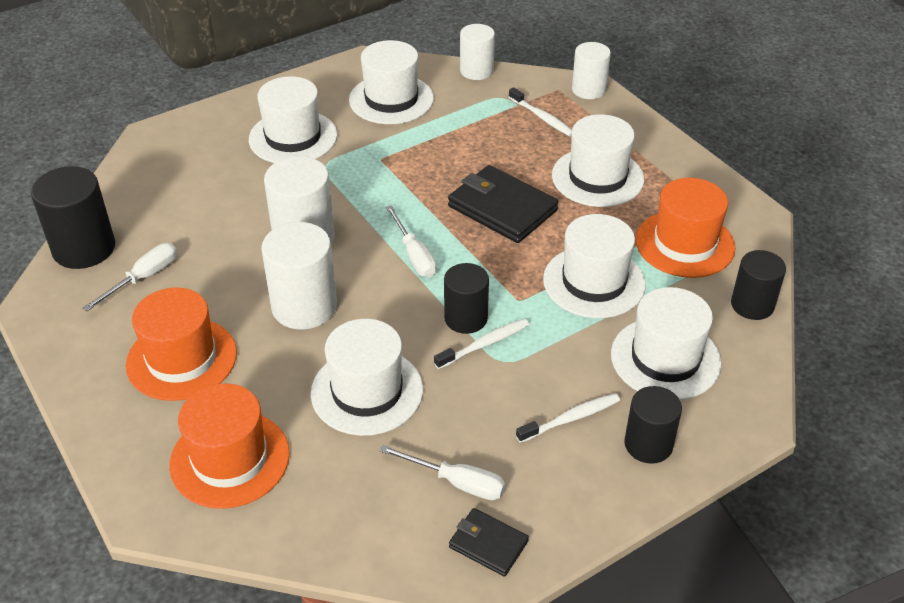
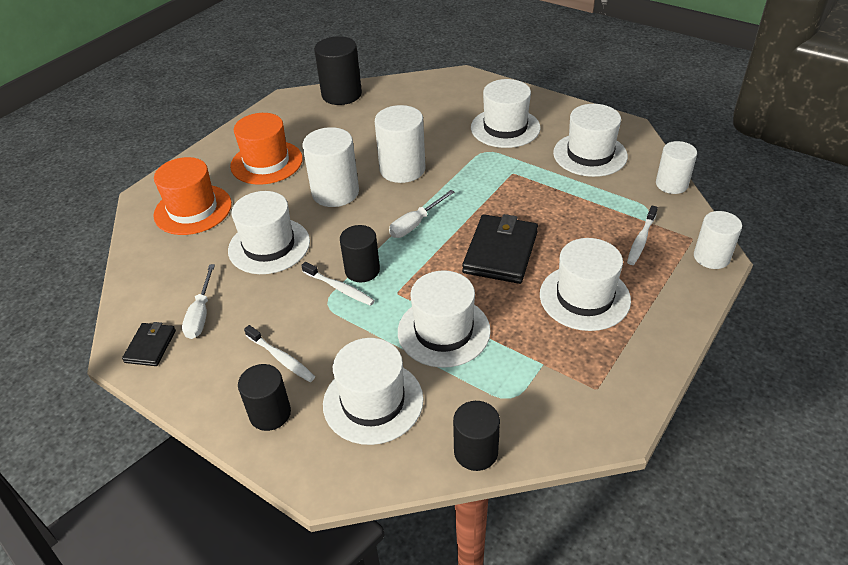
camera: 70 degrees right, 0 degrees up
(143, 278) = (328, 123): white screwdriver -> none
(685, 244) = (532, 380): orange hat -> none

